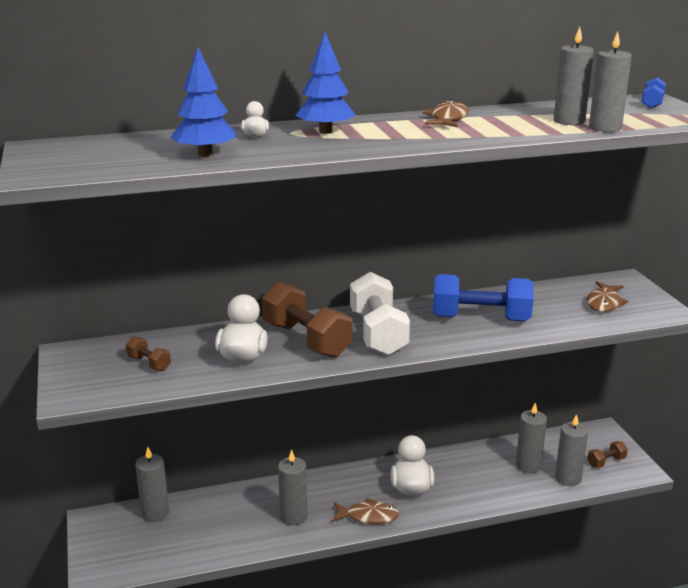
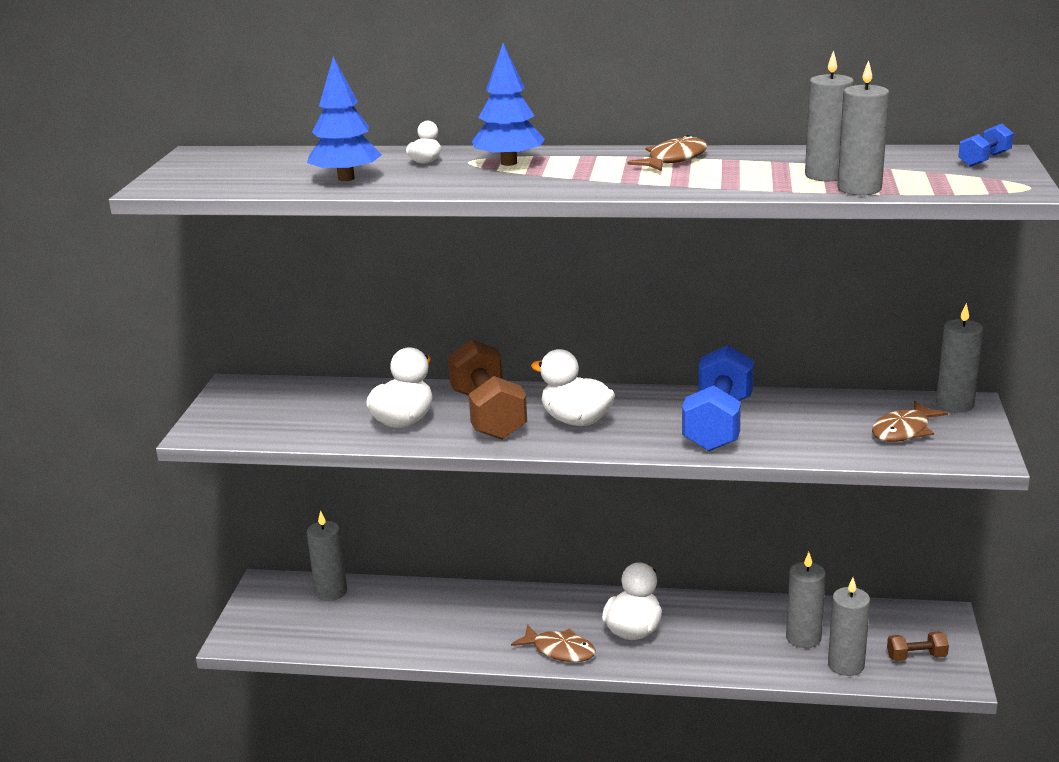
camera: 25 degrees right, 0 degrees up
(149, 363) = (303, 411): brown dumbbell -> none
(293, 516) = (474, 630): grey candle -> grey candle (955, 404)
(378, 333) = (576, 421): white dumbbell -> white duck
(480, 318) = (718, 424): blue dumbbell -> blue dumbbell turned 75 degrees clockwise

